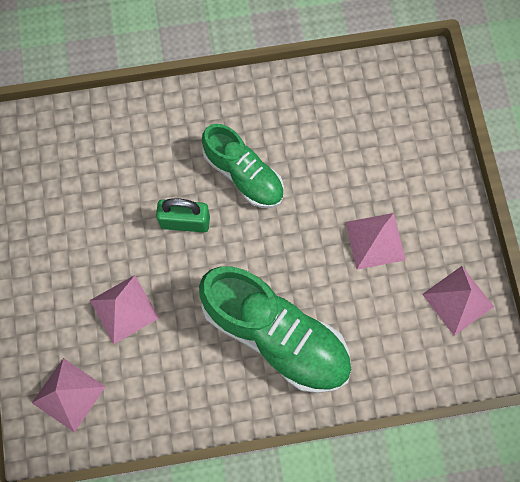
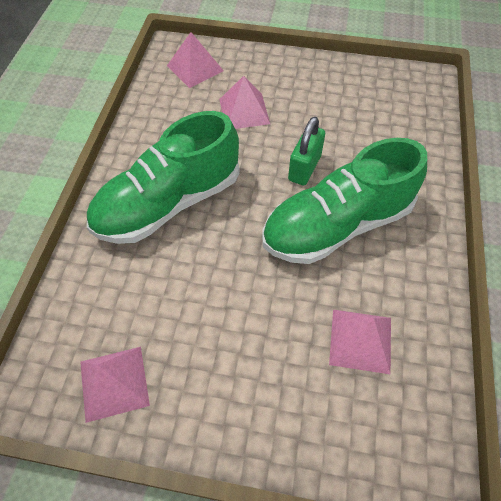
camera: 110 degrees right, 15 degrees down
(243, 175) = (337, 225): green shoe -> green shoe, size x1.58
(375, 241) = (219, 321): pink pyramid -> pink pyramid (360, 340)

